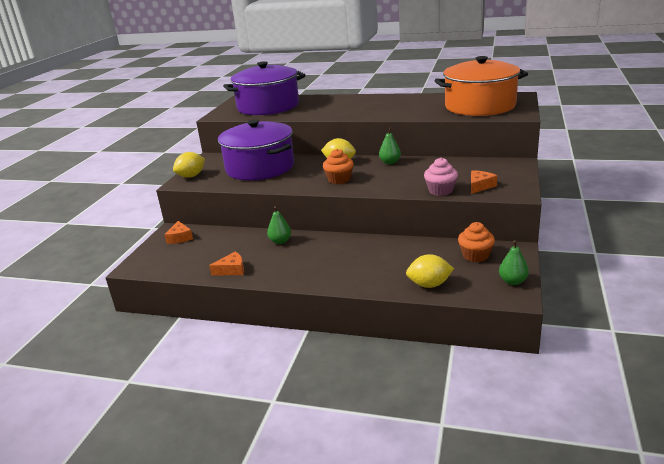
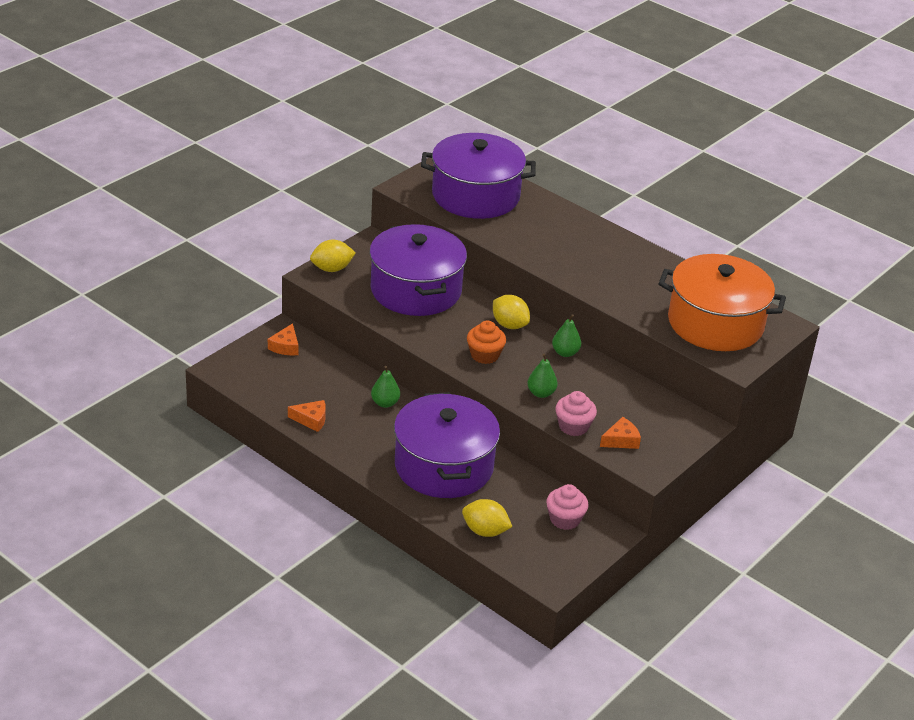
camera: 20 degrees right, 10 degrees up
(357, 259) = (444, 466): none -> purple pot
(475, 255) = (565, 519): orange cupcake -> pink cupcake
(512, 281) = (567, 566): green pear -> green pear (541, 393)

